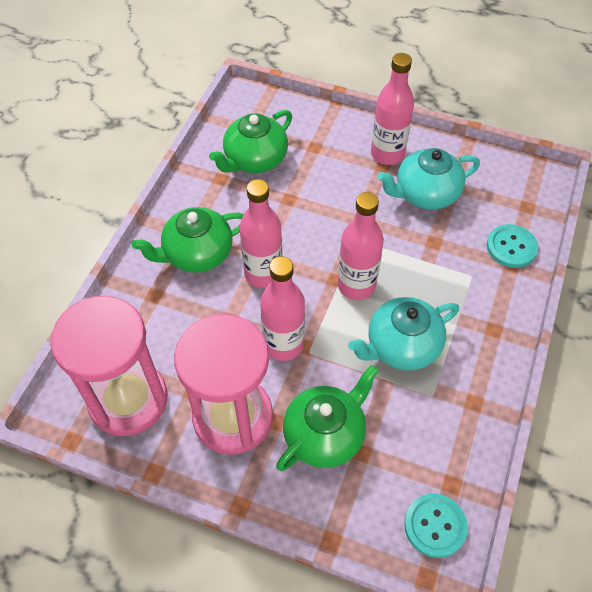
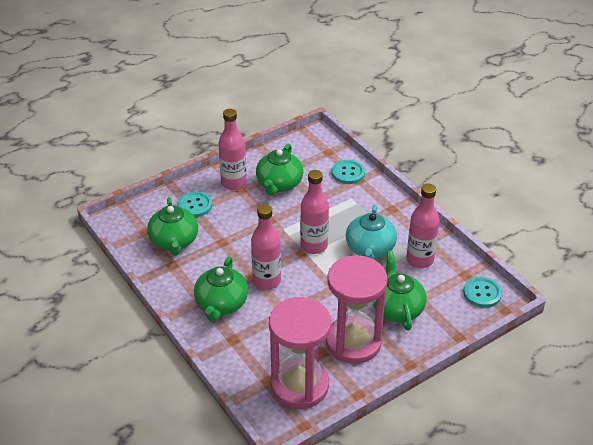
camera: 55 degrees left, 15 degrees down
(283, 344) = (325, 297): pink bottle -> pink bottle (420, 260)
(322, 143) = (195, 205): none -> turquoise button
(425, 194) = (279, 184): turquoise teapot -> green teapot

